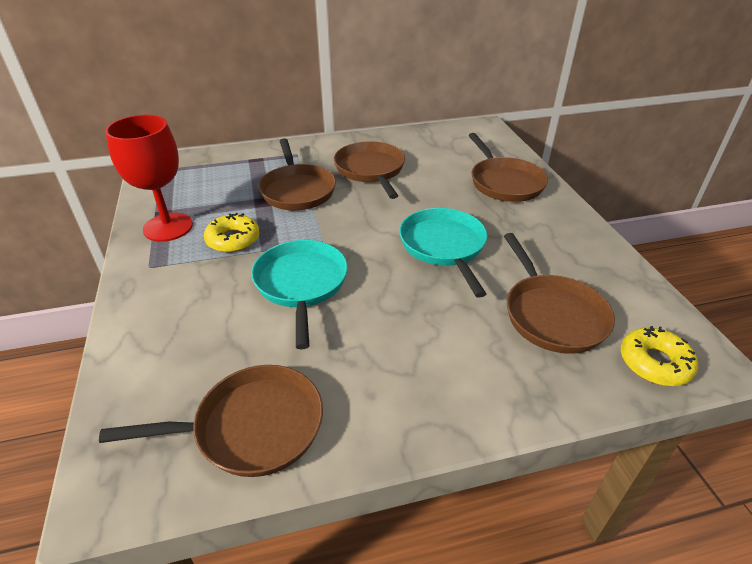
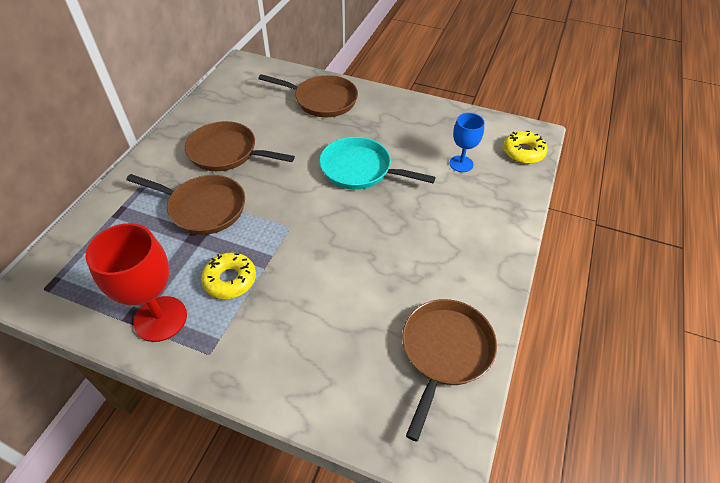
camera: 55 degrees left, 10 degrees up
(301, 284) = (329, 263): turquoise pan -> none
(551, 314) = (461, 164): brown pan -> blue goblet

